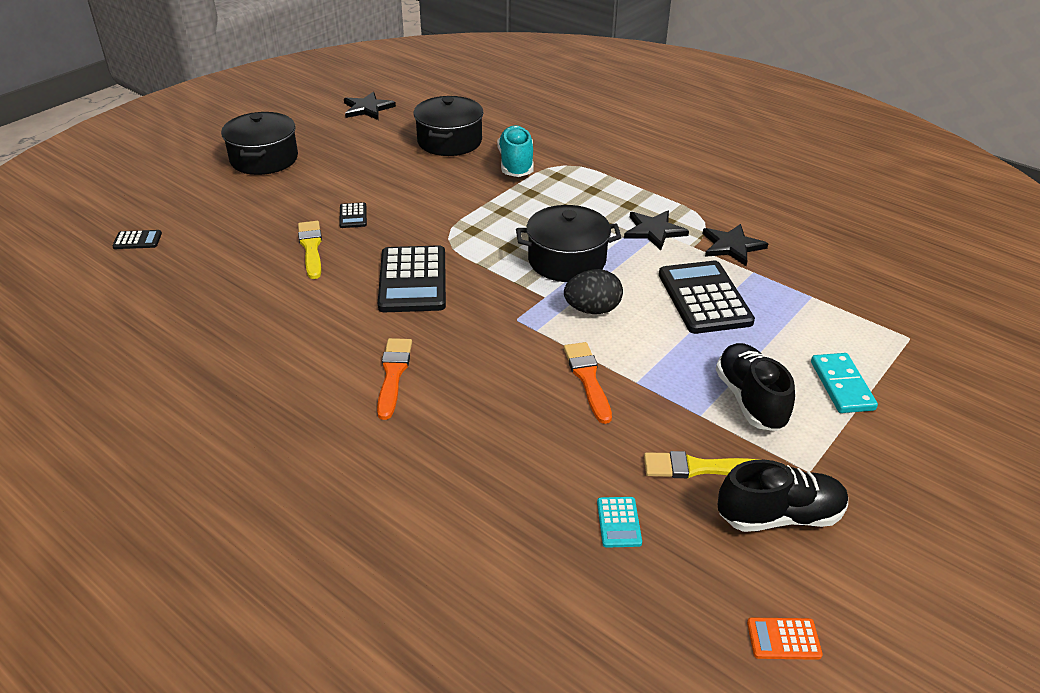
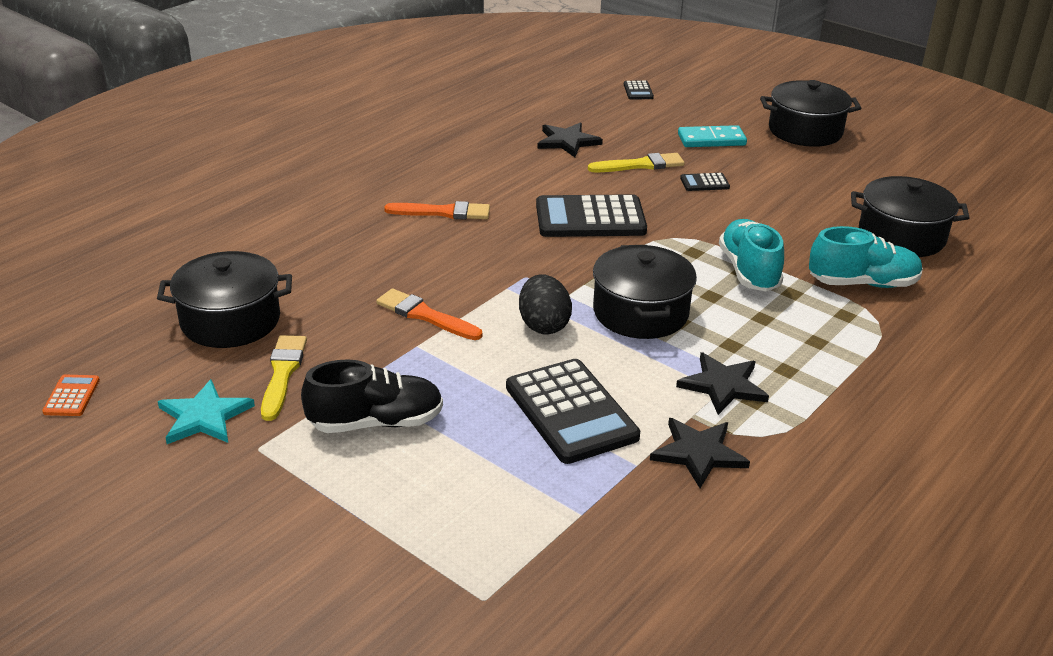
camera: 90 degrees right, 5 degrees down
(367, 108) = (960, 181): black star -> black star (567, 142)
(501, 207) = (749, 271): none -> turquoise shoe
(588, 379) = (425, 315): orange brush -> orange brush turned 135 degrees counterclockwise
(618, 522) = (230, 321): turquoise calculator -> black pot
(704, 298) = (570, 412): black calculator -> black calculator turned 75 degrees clockwise
(779, 516) = (204, 416): black shoe -> turquoise star
(842, 385) = (390, 504): turquoise domino -> turquoise domino (711, 140)

